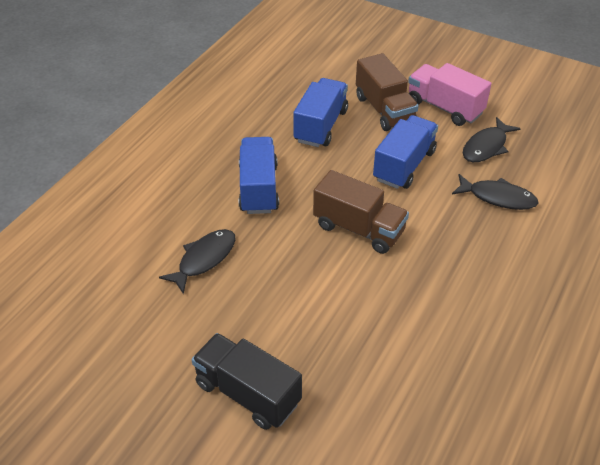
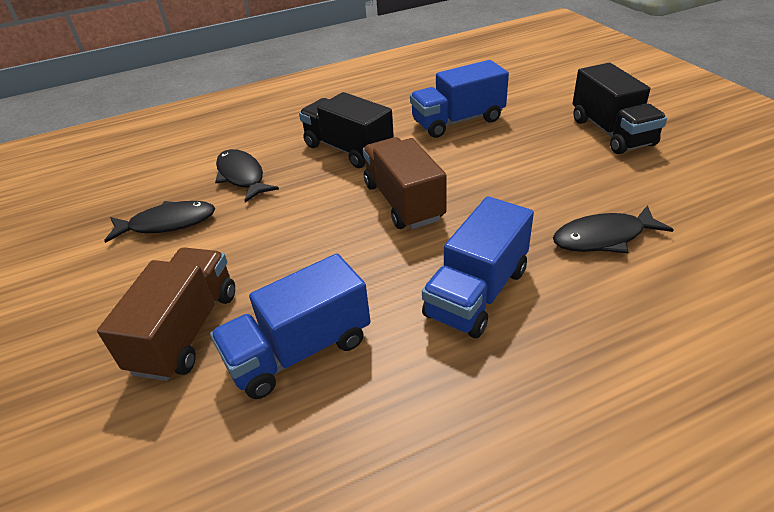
camera: 140 degrees left, 5 degrees down
(404, 165) = (276, 242): blue truck -> blue truck (458, 121)
(444, 108) = (119, 292): pink truck -> none
(456, 259) = (348, 149): none -> black truck

